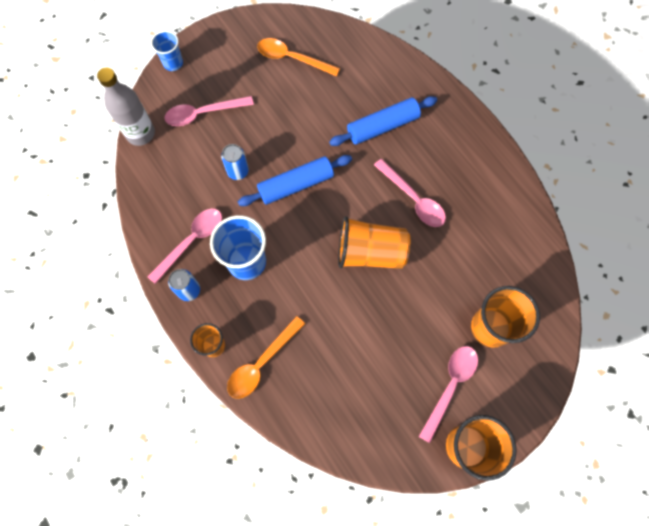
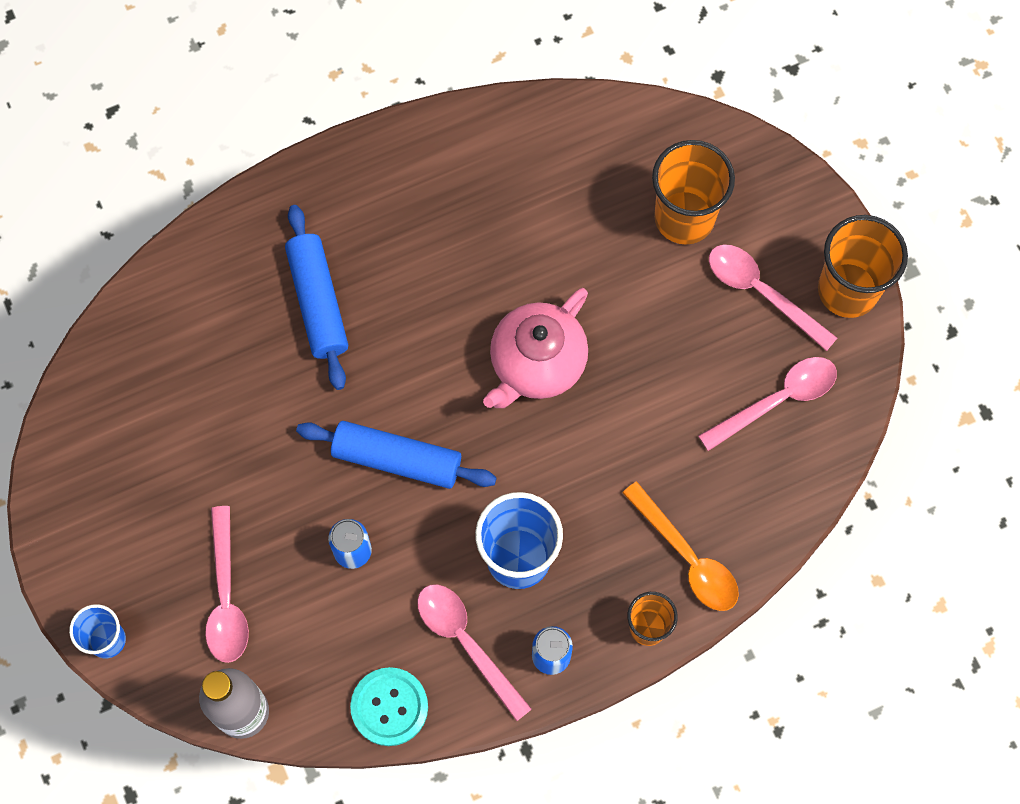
camera: 80 degrees left, 0 degrees up
(150, 207) = (389, 707): none -> turquoise button
(292, 58) = (148, 427): orange spoon -> none
(295, 185) = (397, 459): blue rolling pin -> blue rolling pin turned 60 degrees counterclockwise
(370, 252) = (536, 364): orange cup -> pink teapot
(413, 199) = (459, 281): pink spoon -> pink spoon (777, 400)

